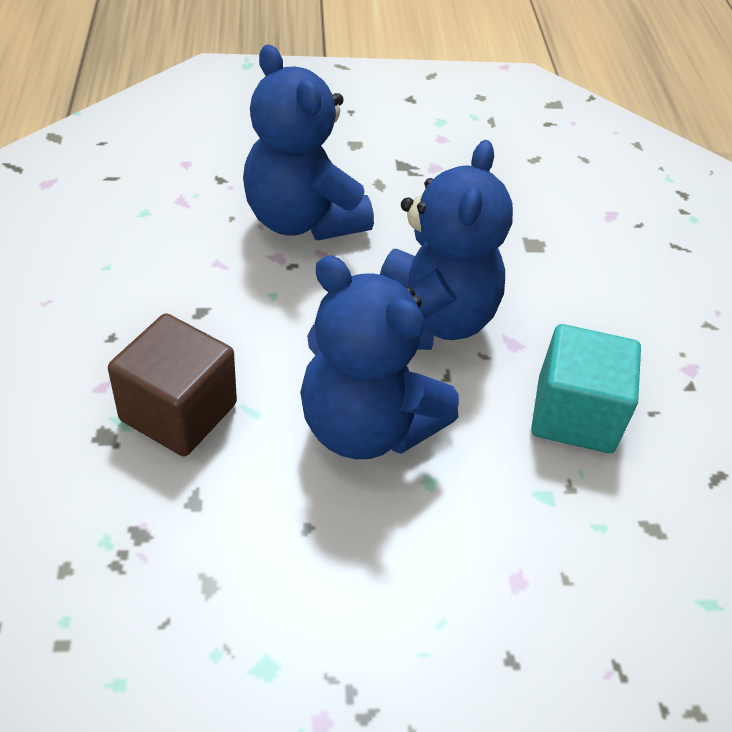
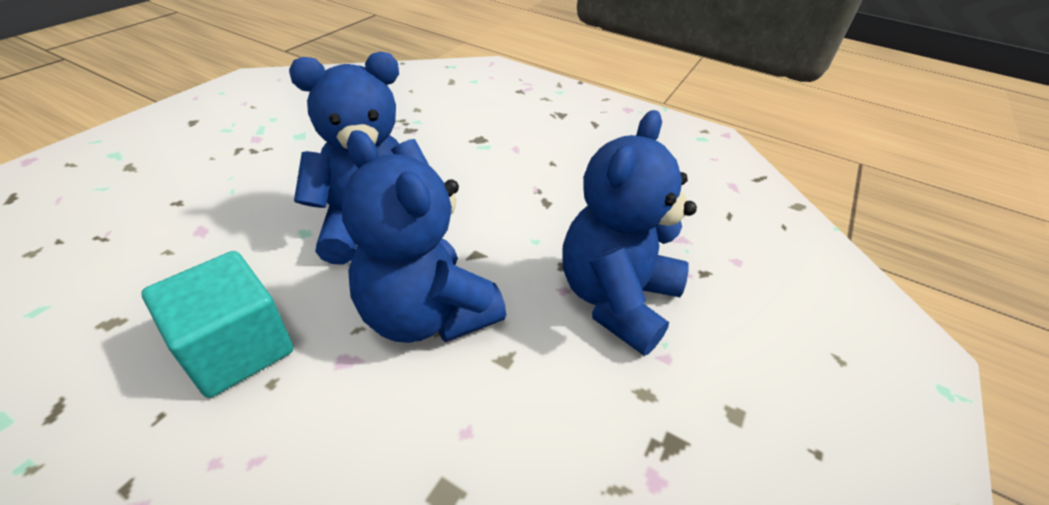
camera: 125 degrees right, 5 degrees down
(178, 412) = (470, 164): brown cube -> none
(302, 220) = (616, 299): blue teddy bear -> blue teddy bear turned 60 degrees counterclockwise

